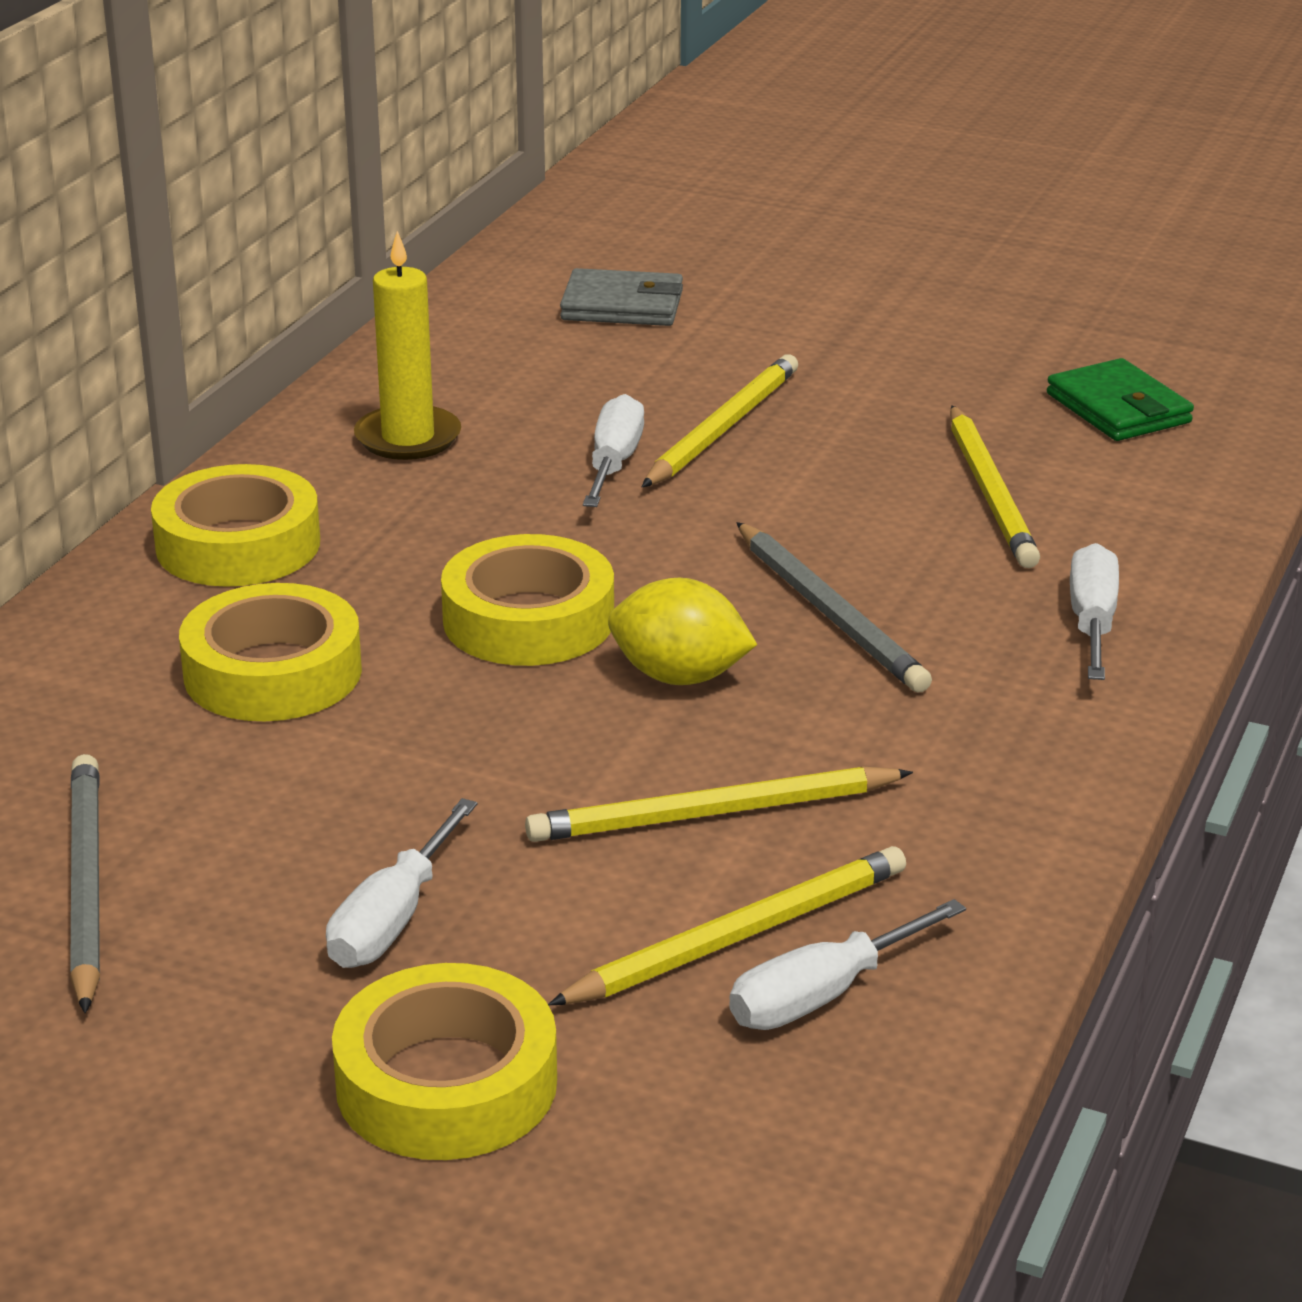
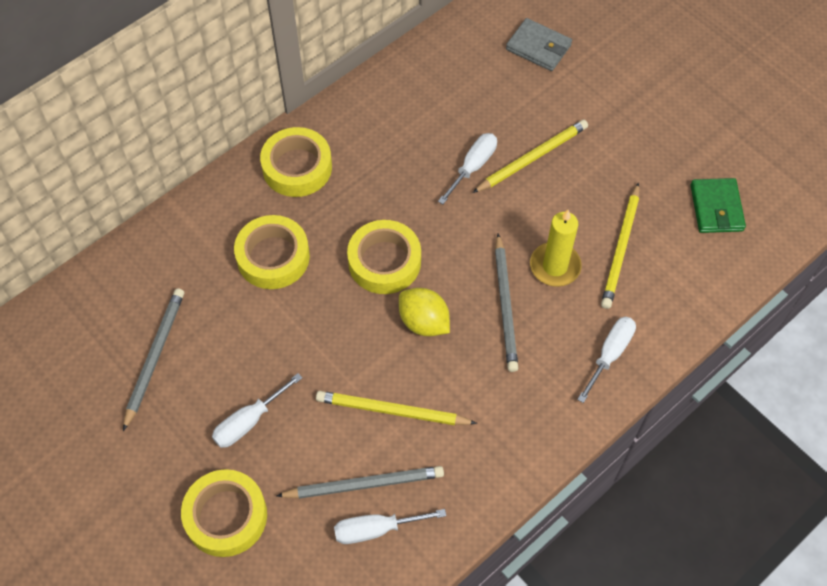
camera: 25 degrees right, 30 degrees up
(408, 438) = (398, 117): yellow candle -> yellow candle (555, 266)
(738, 936) = (364, 484): yellow pencil -> grey pencil

